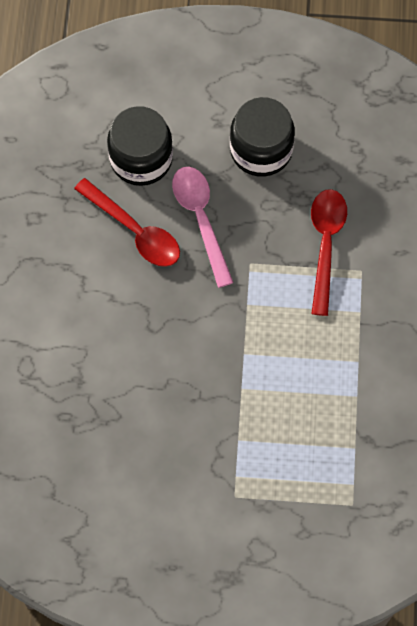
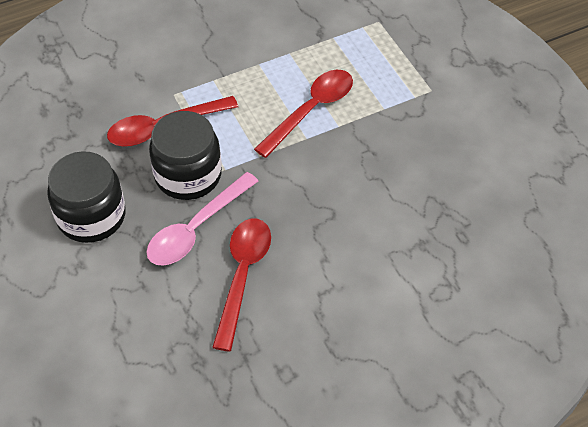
camera: 120 degrees left, 15 degrees down
(141, 159) = (159, 311): black jar -> black jar (188, 175)
(273, 376) = (311, 110): none -> red spoon

